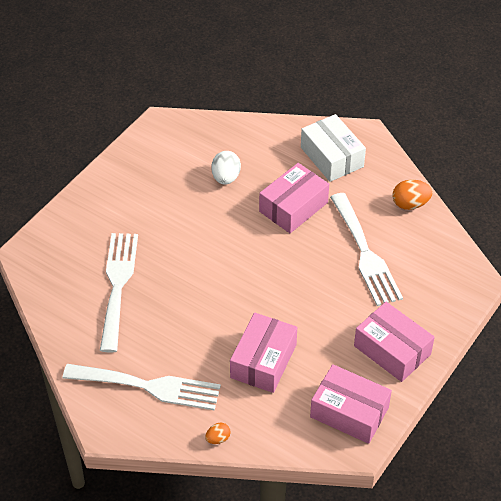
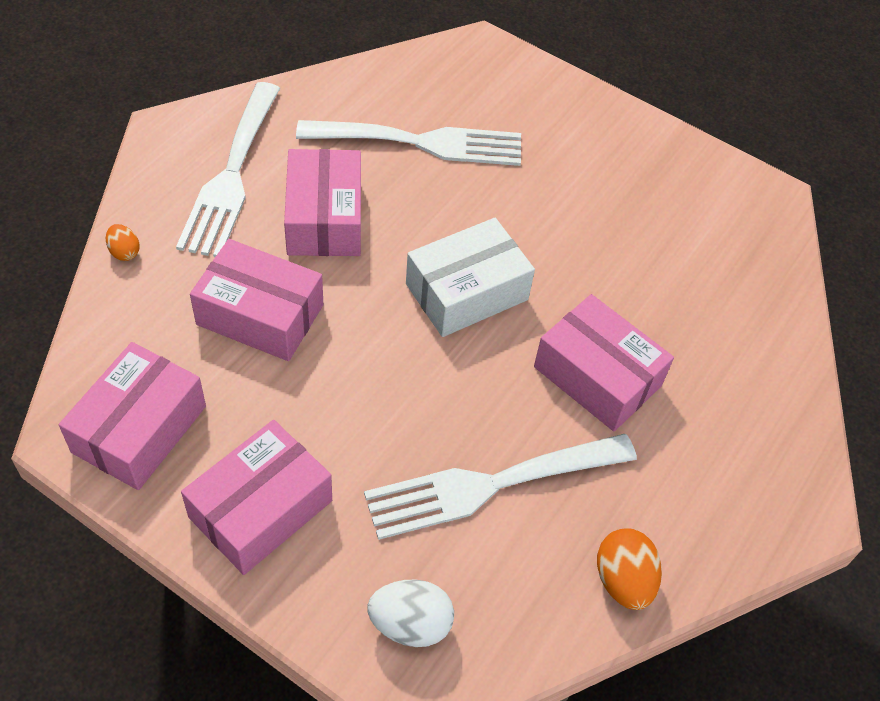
camera: 85 degrees right, 5 degrees up
(185, 333) = (324, 218): none -> pink box
(226, 178) = (656, 280): white egg -> white egg (410, 624)
(332, 157) = (733, 448): white box -> white box (467, 292)

